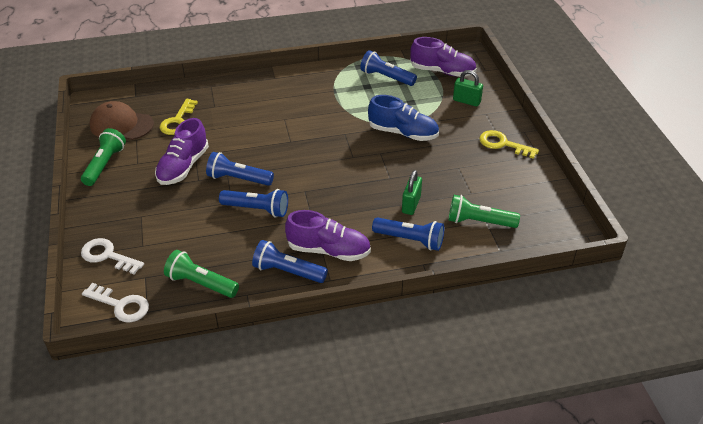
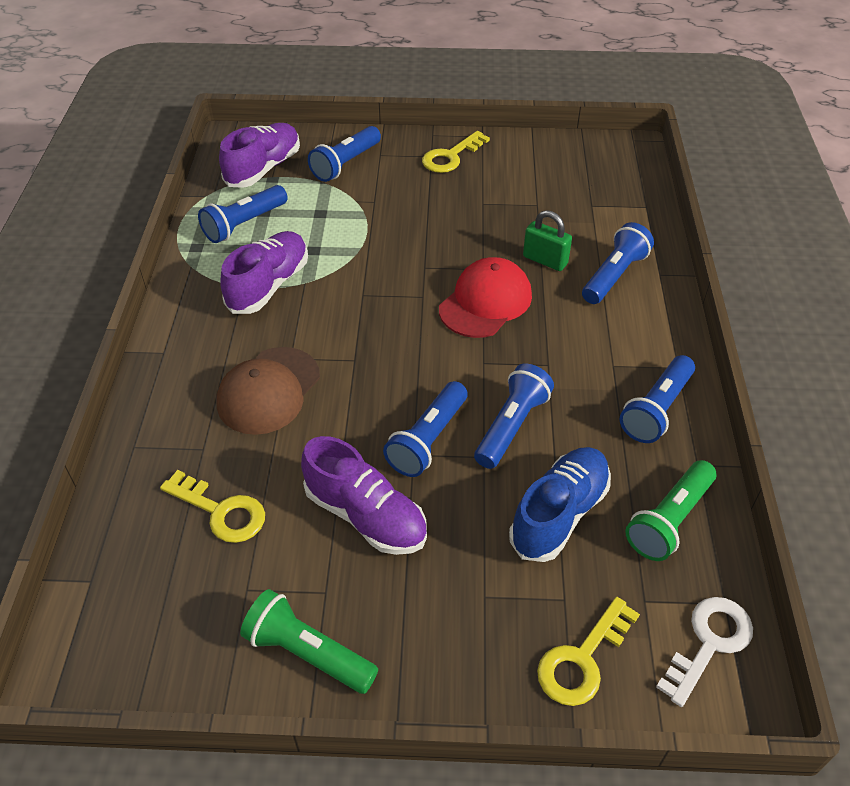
camera: 75 degrees left, 5 degrees up
(107, 256) = (582, 659): white key -> yellow key
(121, 125) = (184, 614): brown cap -> brown cap (268, 391)
(329, 250) = (620, 358): purple shoe -> purple shoe (269, 285)
(358, 183) = (485, 302): none -> red cap
(403, 133) = (389, 235): blue shoe -> blue shoe (559, 514)
(466, 101) = (345, 164): green padlock -> blue flashlight
(479, 222) = (592, 210): green flashlight -> none

